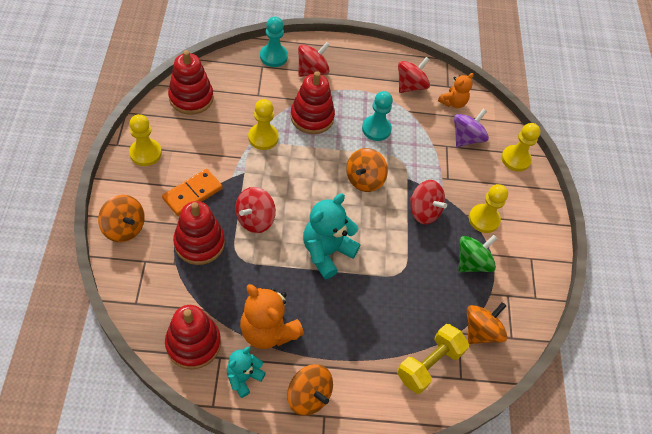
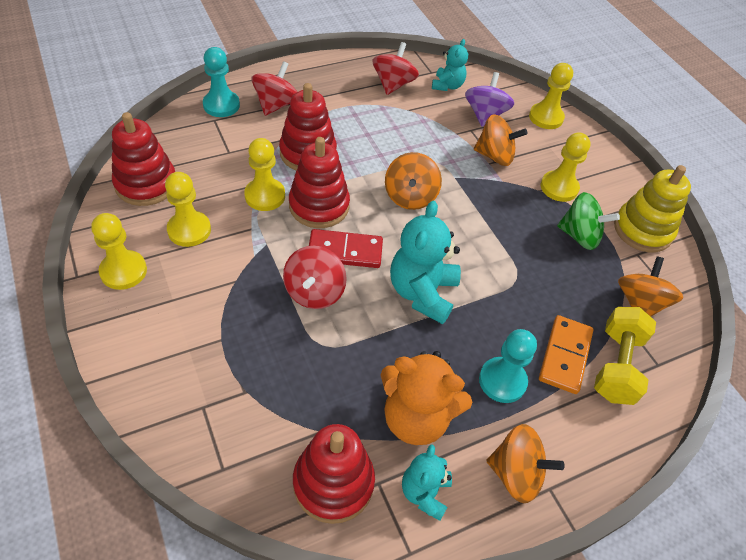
camera: 25 degrees left, 5 degrees down
(124, 228) = (148, 376): orange spinning top -> orange spinning top (495, 156)
(192, 193) = (216, 294): orange domino -> orange domino (564, 355)
(199, 243) = (262, 351): red stacking toy -> red stacking toy (319, 206)
(200, 142) = (189, 230): none -> yellow pawn
(293, 200) = (345, 251): none -> red domino
(376, 129) = (387, 140): turquoise pawn -> turquoise pawn (502, 381)
(424, 211) = (495, 204): red spinning top -> none
(453, 102) = (447, 86): orange teddy bear -> turquoise teddy bear
(472, 262) = (579, 236): green spinning top -> green spinning top turned 90 degrees clockwise
(526, 280) = (642, 230): none -> yellow stacking toy

